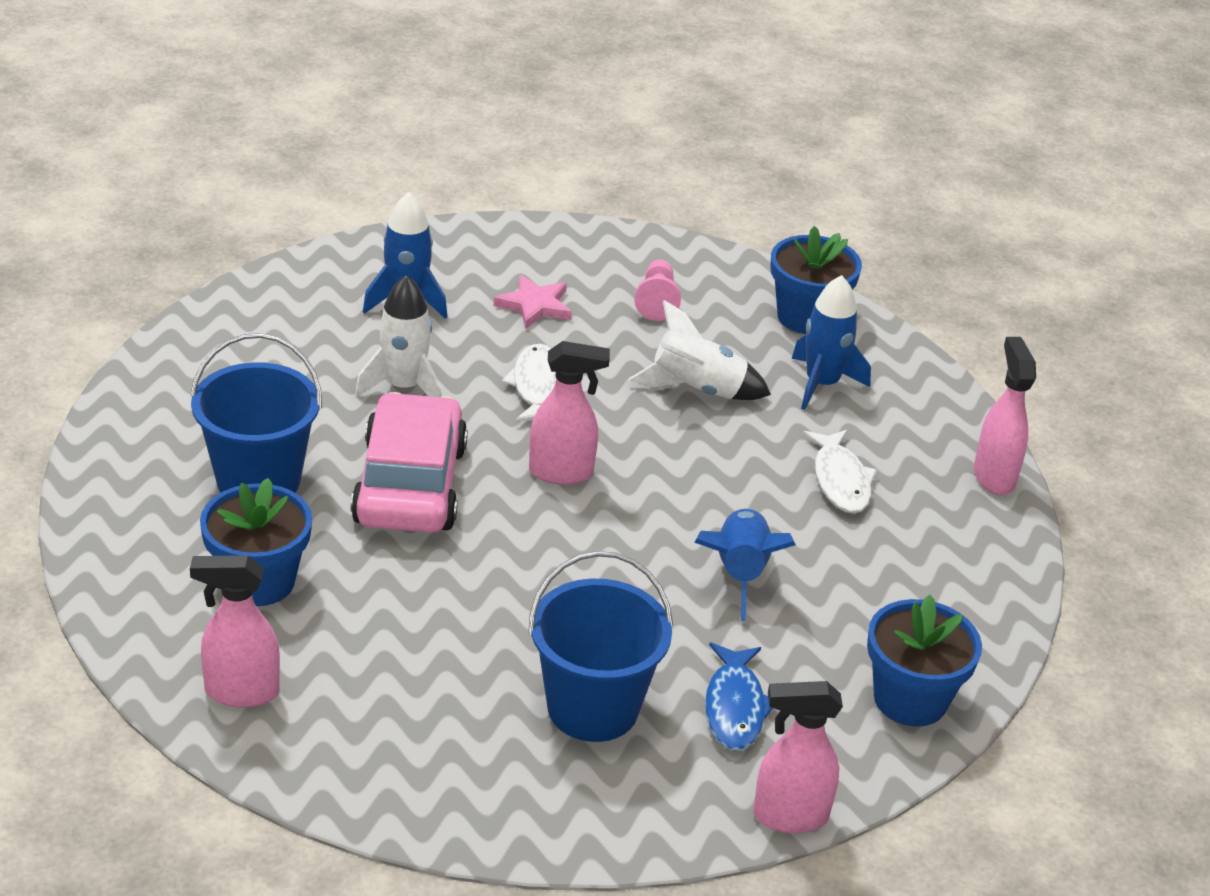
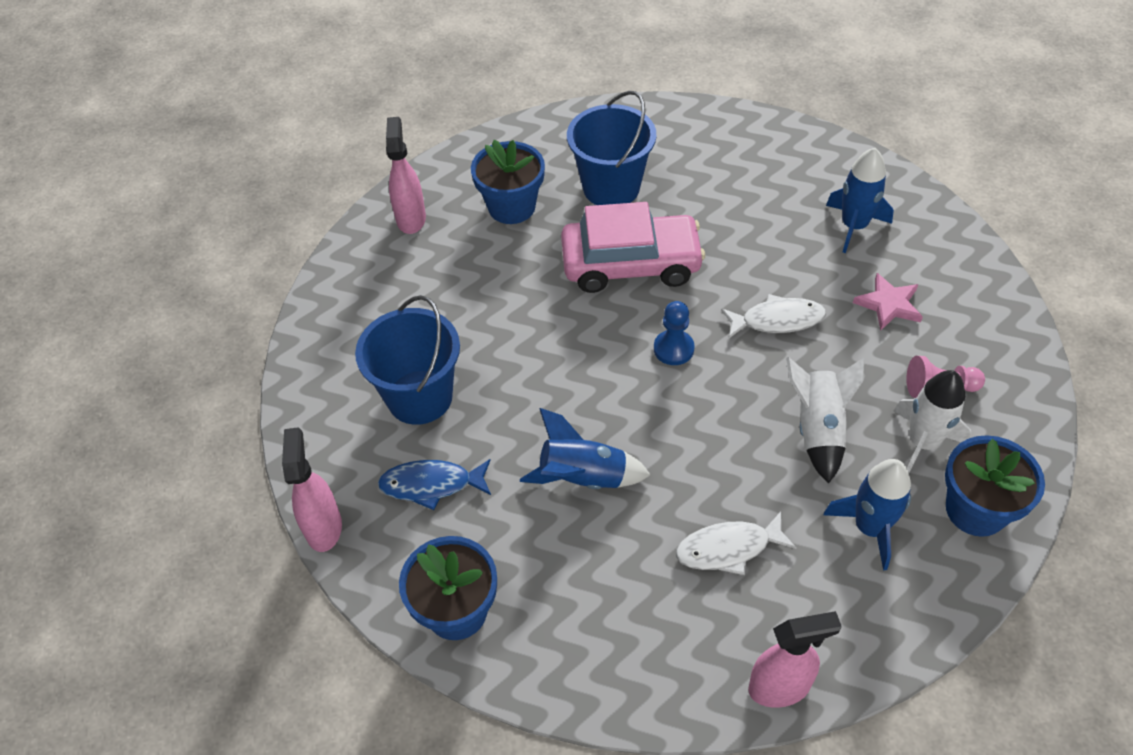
camera: 90 degrees right, 15 degrees up
(404, 386) = (744, 242): white rocket -> white rocket (922, 442)
(562, 472) = (673, 349): pink spray bottle -> blue pawn

